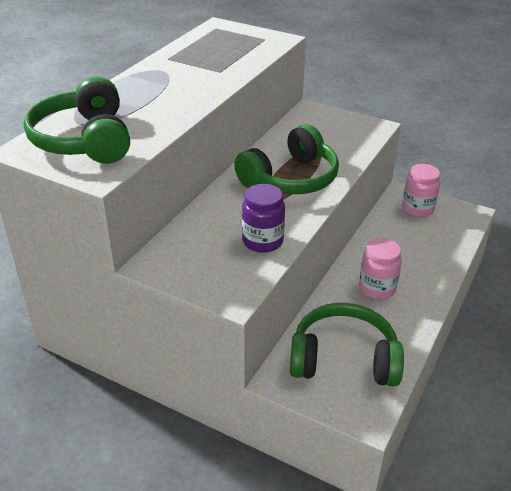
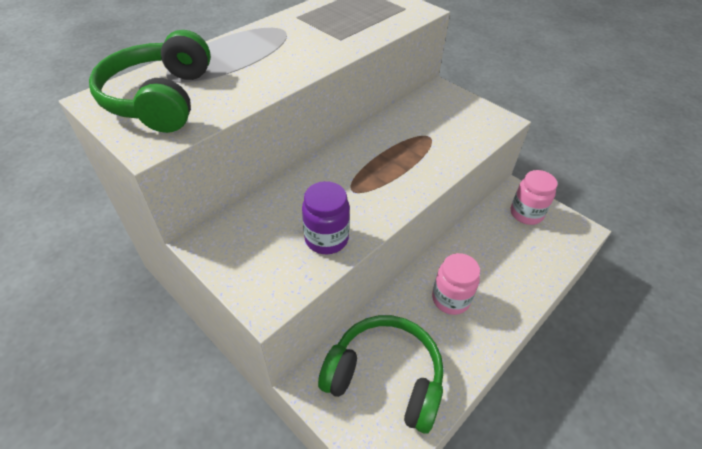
camera: 15 degrees right, 10 degrees up
(290, 179) = (388, 167): green headphones -> none

